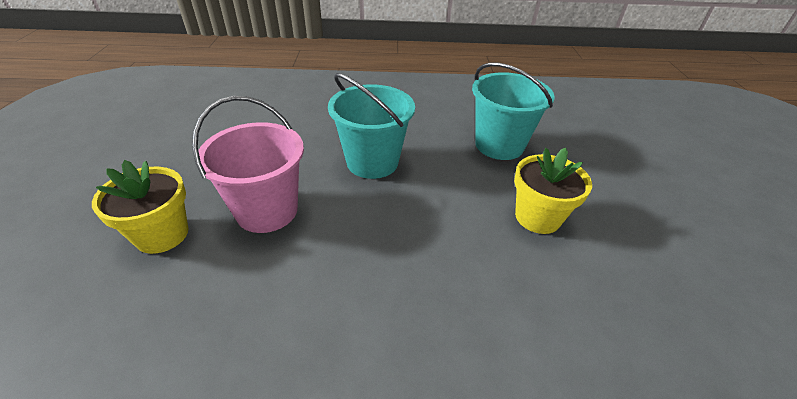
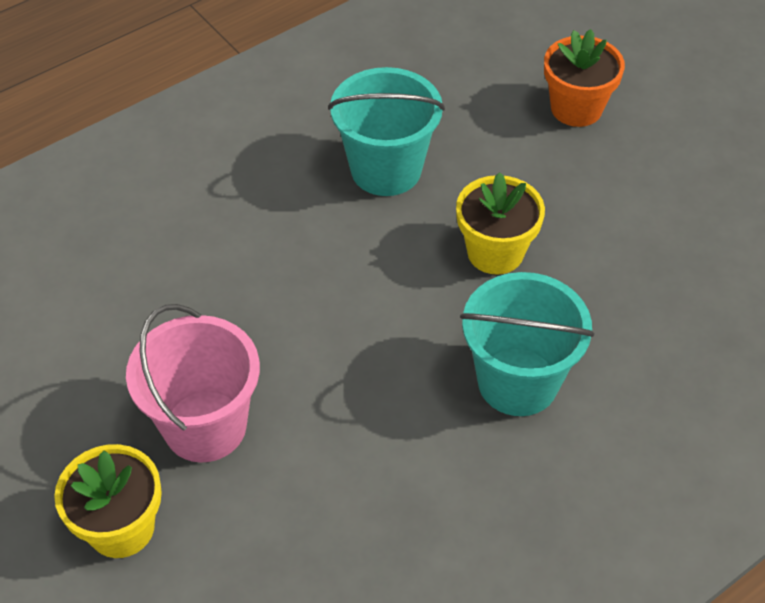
camera: 35 degrees left, 10 degrees up
(372, 162) = (258, 287): turquoise bucket -> turquoise bucket (517, 382)
(657, 170) = (576, 108): none -> orange flower pot

